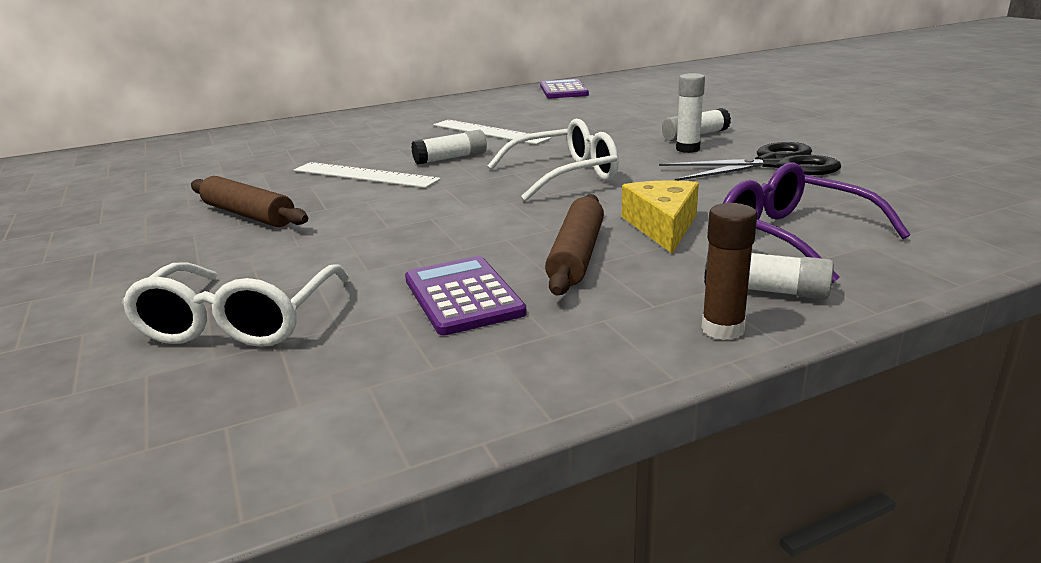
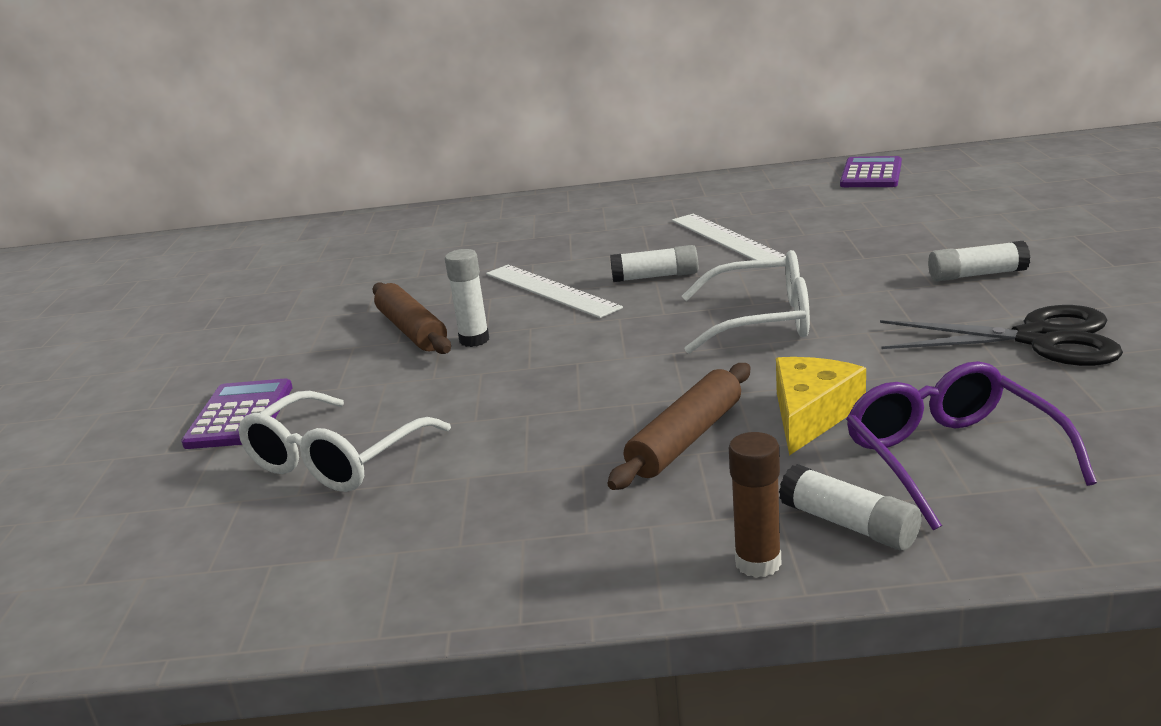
camera: 25 degrees right, 0 degrees up
(463, 296) = (538, 469): purple calculator -> purple calculator (240, 415)
(687, 149) = (946, 297): white glue stick -> white glue stick (474, 340)

